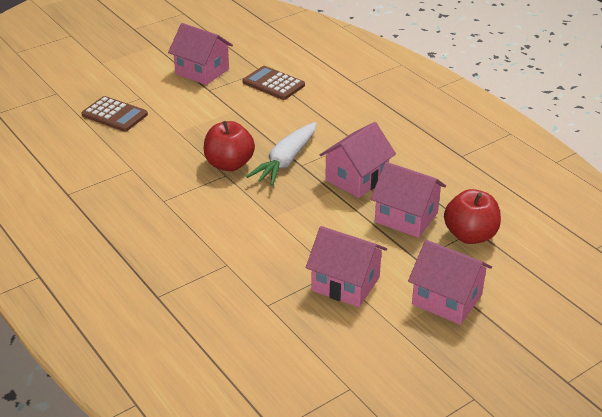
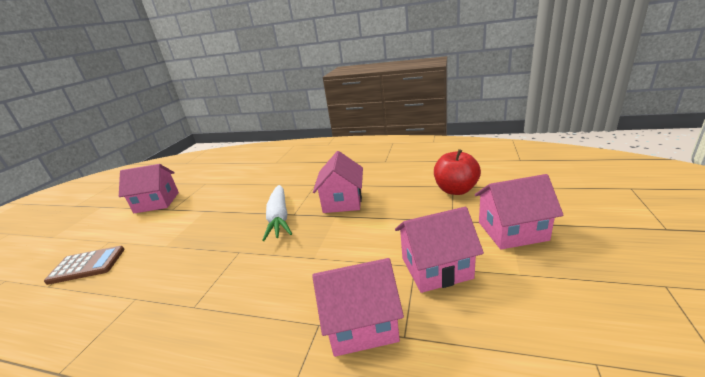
camera: 35 degrees left, 10 degrees down
(229, 164) = (234, 243): red apple -> none
(273, 84) = (221, 185): brown calculator -> none
(406, 217) = (405, 203): pink house -> pink house (361, 323)

